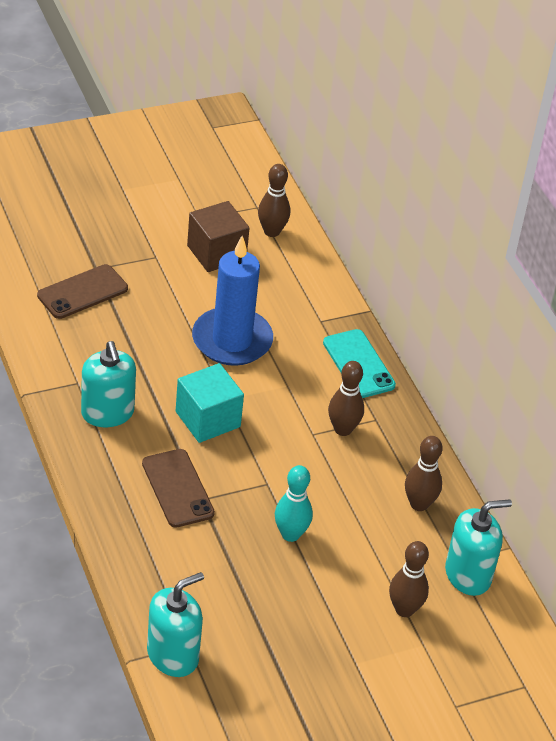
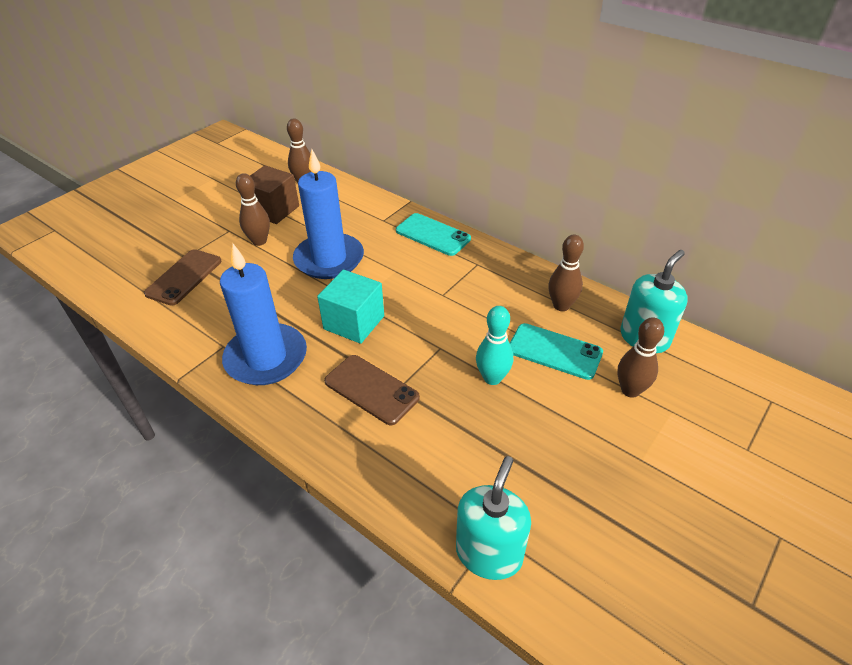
camera: 25 degrees left, 0 degrees up
(107, 413) = (266, 358): turquoise soap dispenser -> blue candle
(343, 429) = (461, 281): brown bowling pin -> brown bowling pin (259, 241)
(369, 541) = (554, 351): none -> turquoise phone

